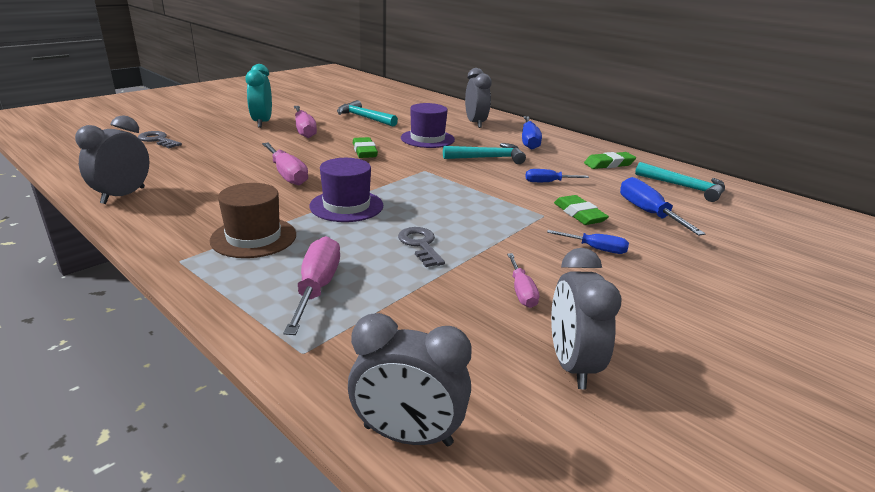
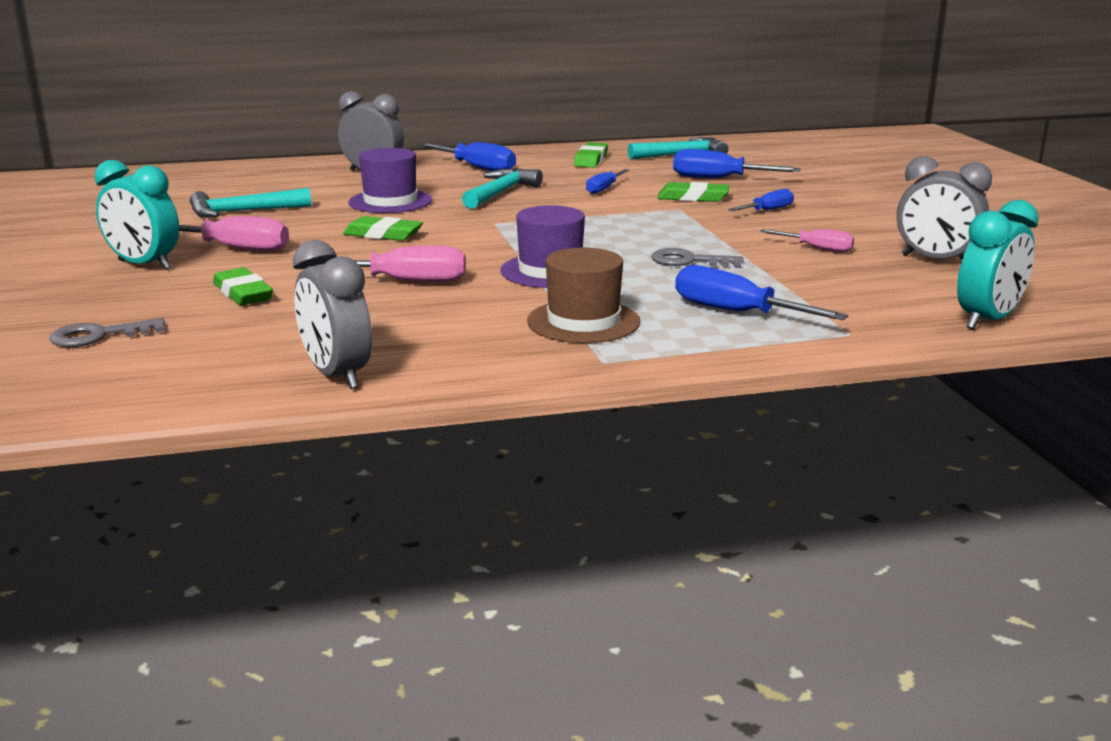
camera: 55 degrees left, 5 degrees down
(236, 148) = (243, 293): none -> green eraser
(317, 287) = (736, 312): pink screwdriver -> blue screwdriver
(407, 435) = (987, 320): grey clock -> turquoise clock

